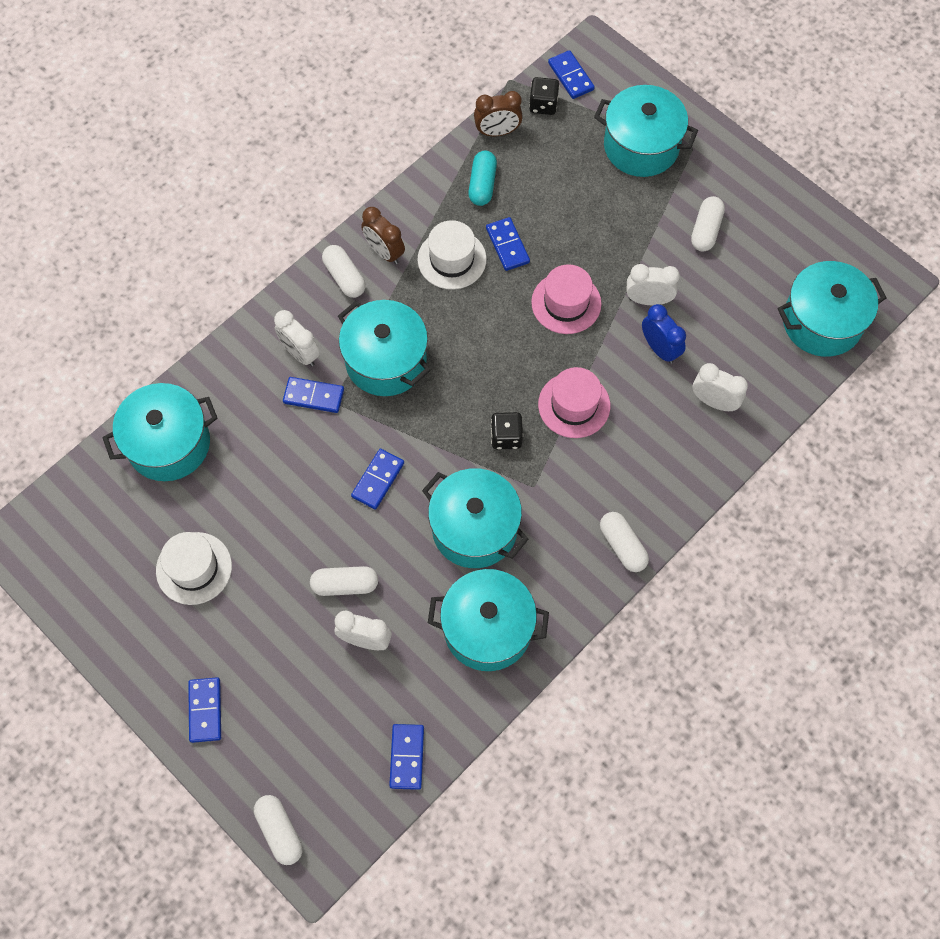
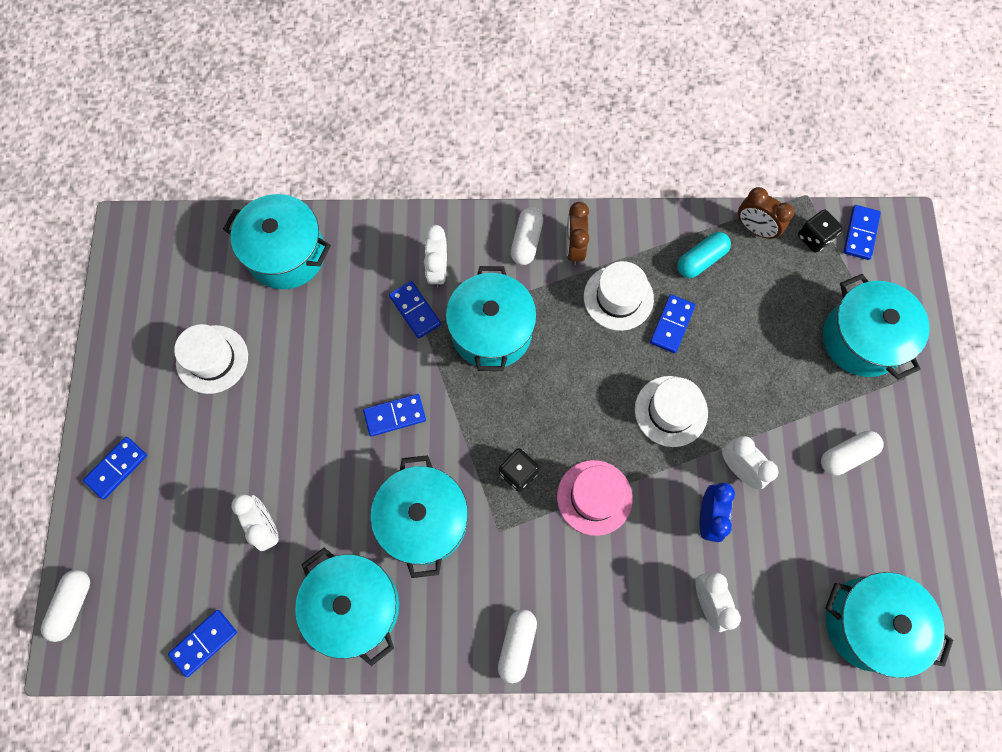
camera: 45 degrees right, 5 degrees up
(345, 585) = (294, 471): white capsule -> none
(566, 303) = (671, 411): pink hat -> white hat

